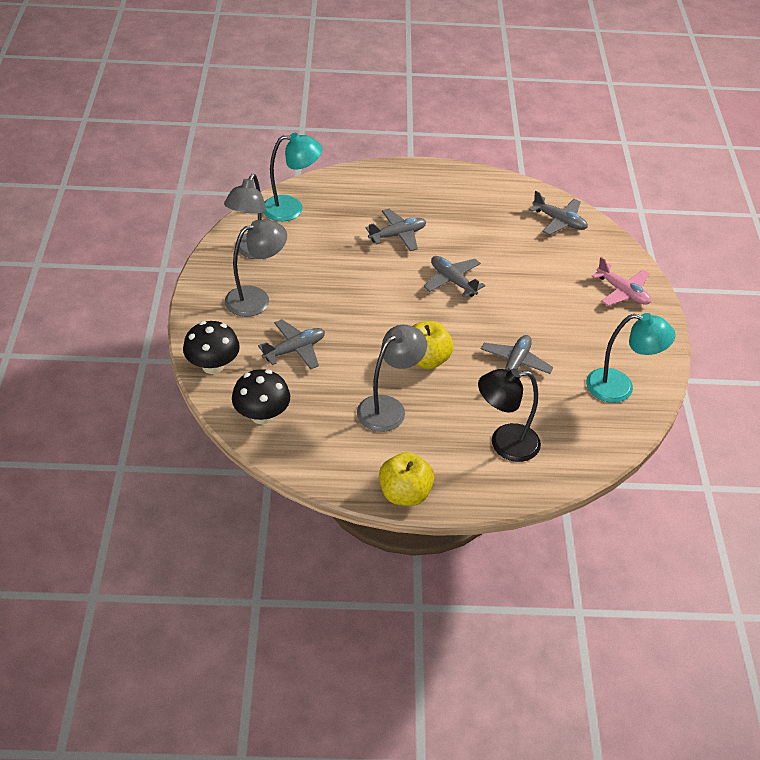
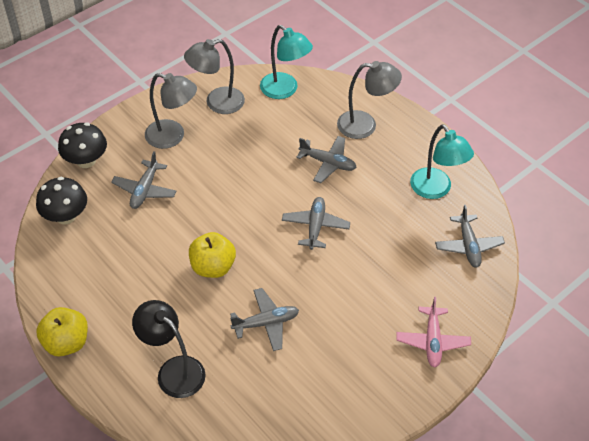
camera: 50 degrees right, 5 degrees up
(294, 350) = (145, 190): grey plane -> grey plane turned 90 degrees clockwise
(388, 408) = (141, 278): grey lamp -> grey lamp (365, 125)
(620, 387) = (314, 408): turquoise lamp -> turquoise lamp (435, 190)

